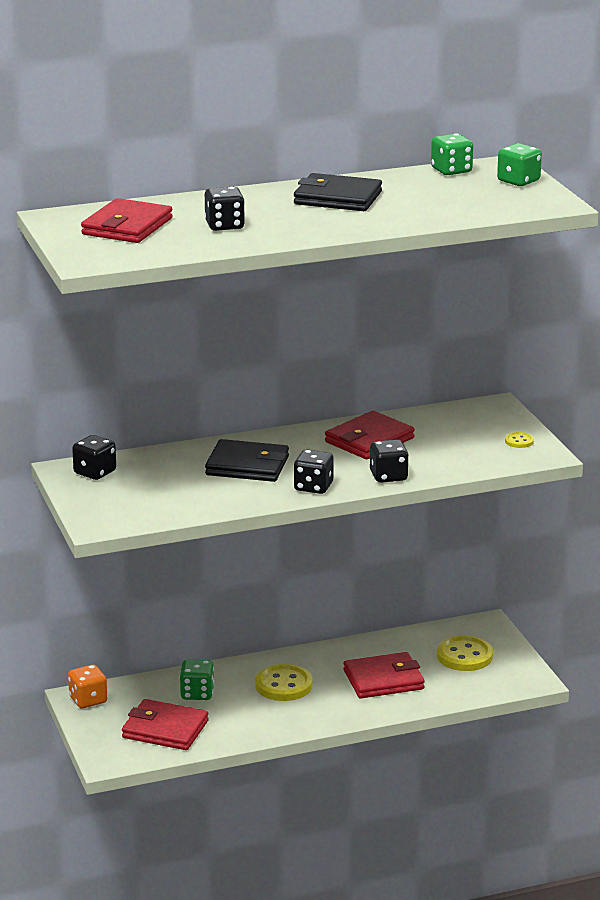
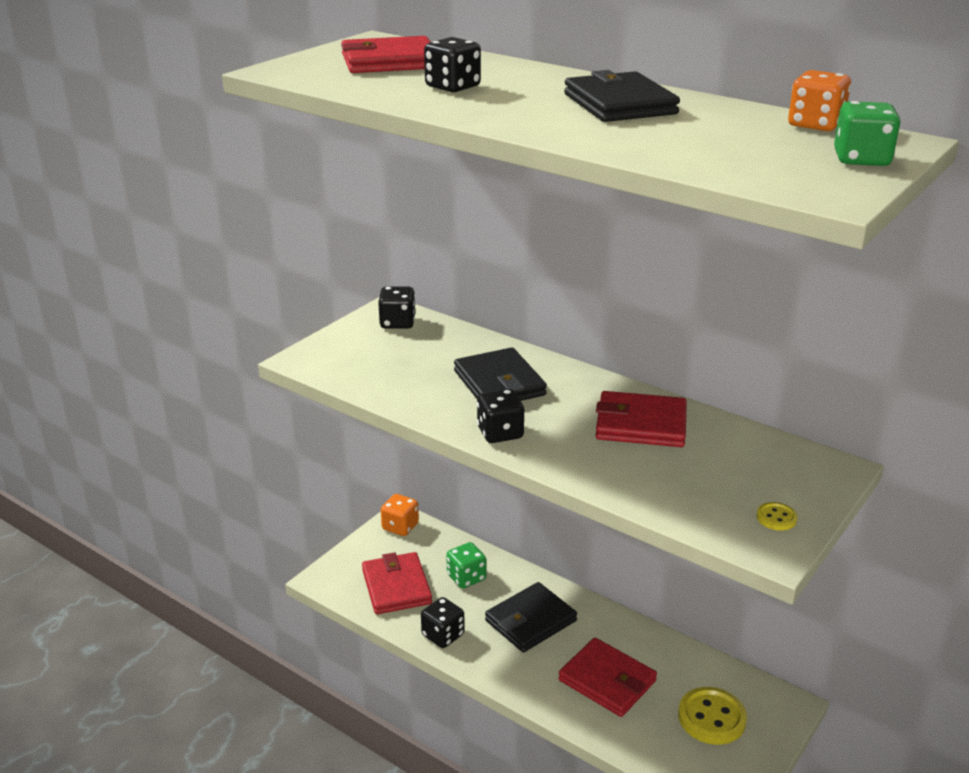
camera: 55 degrees right, 5 degrees up
(283, 685) = (530, 621): yellow button -> black wallet
(388, 476) = (578, 466): black dice -> black dice (443, 635)
(451, 170) = (815, 125): green dice -> orange dice

